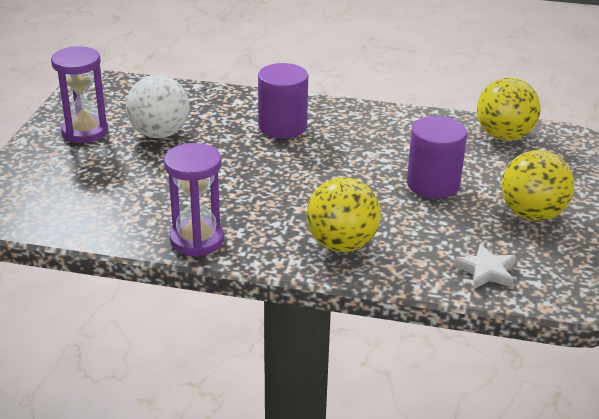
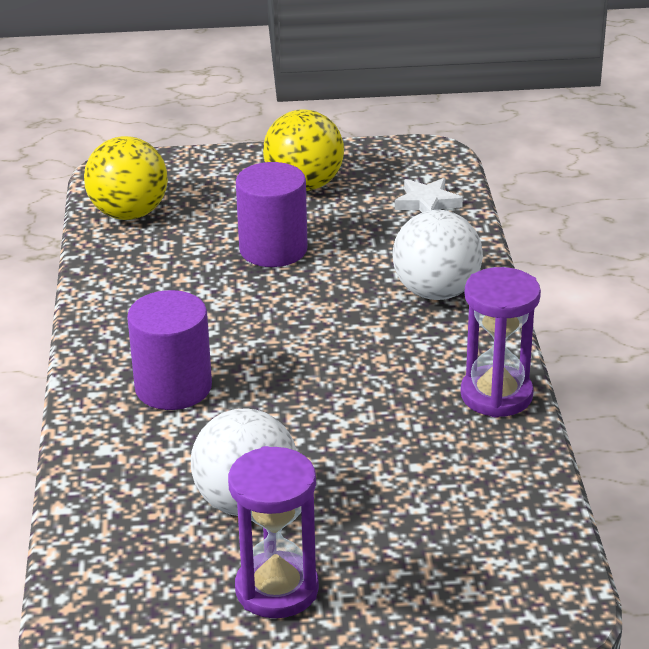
camera: 105 degrees left, 0 degrees up
(342, 244) = (436, 292): yellow ball -> white ball

